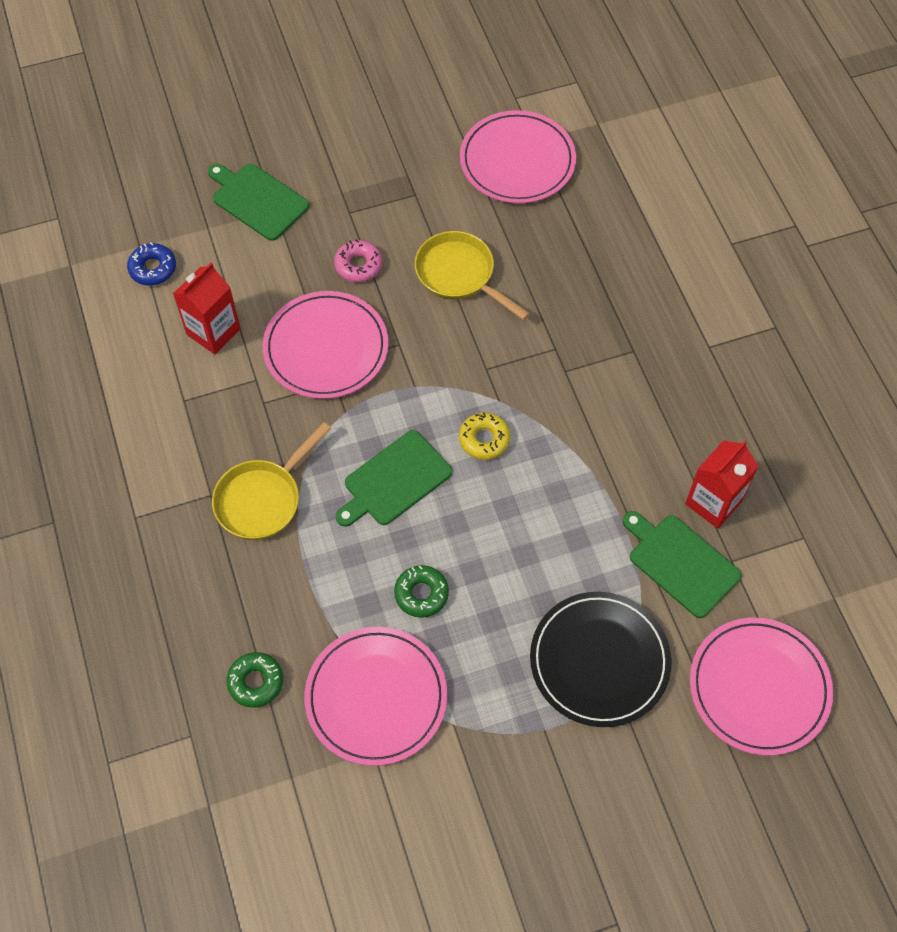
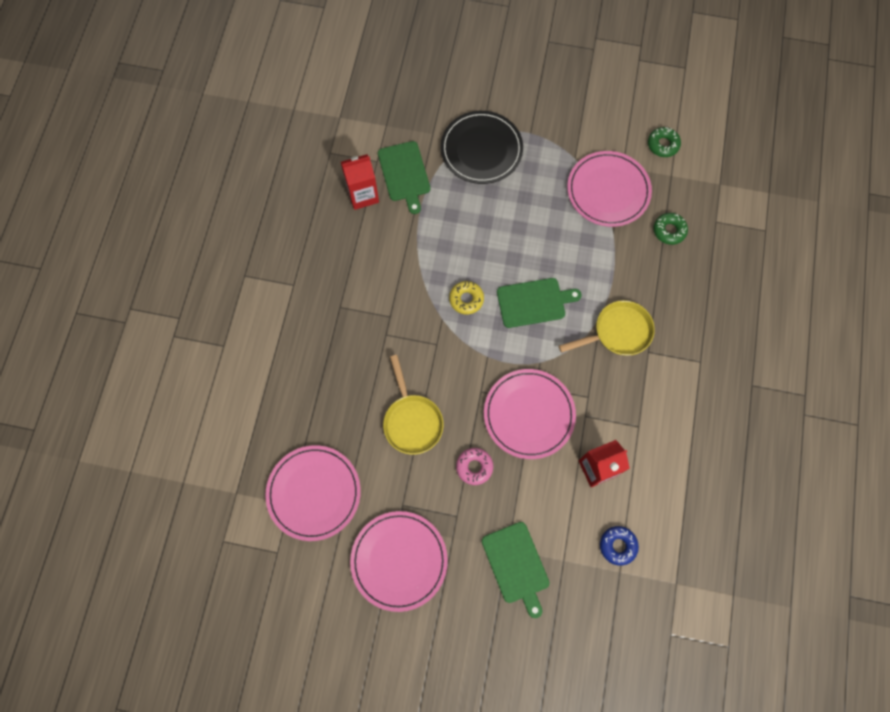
camera: 150 degrees left, 10 degrees up
(421, 594) = (555, 230): green donut -> green donut (663, 145)
(759, 687) = (410, 97): pink plate -> pink plate (399, 560)

